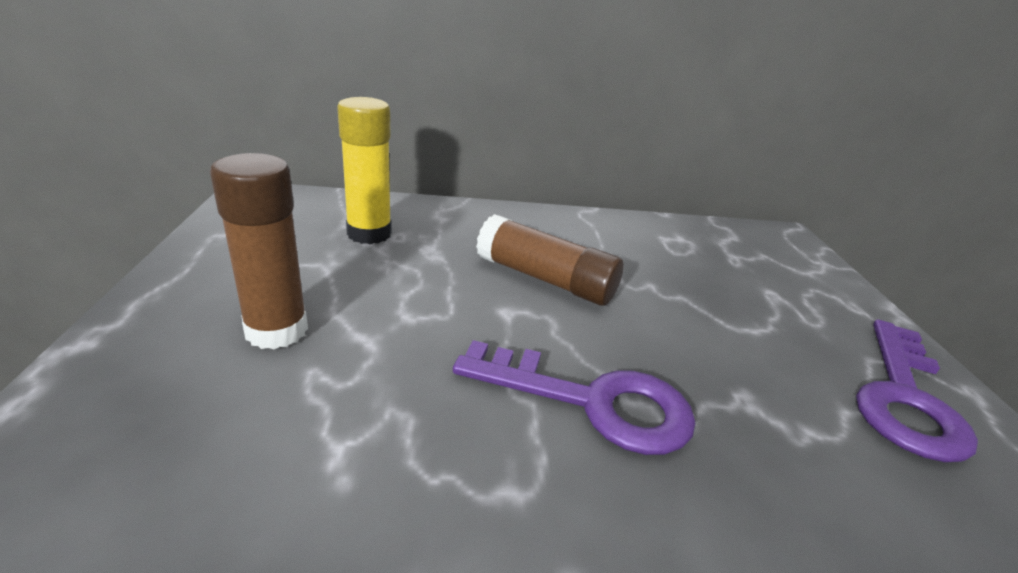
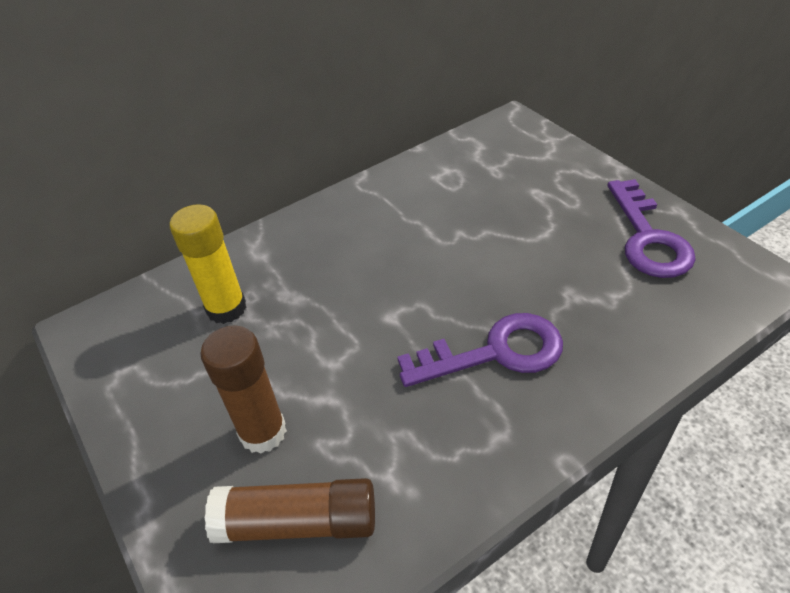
camera: 25 degrees left, 15 degrees up
(545, 279) = (390, 271): brown glue stick -> brown glue stick (298, 522)

